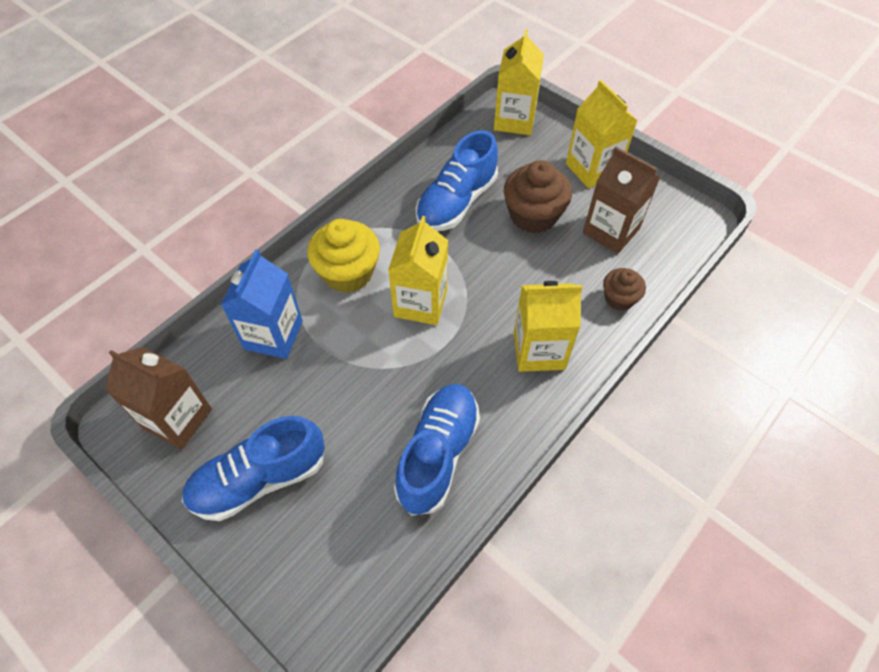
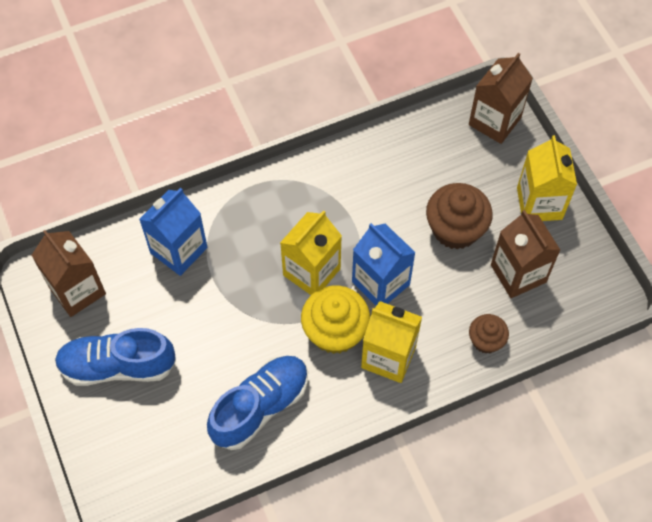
camera: 25 degrees right, 5 degrees up
(348, 272) = (264, 218): yellow cupcake -> yellow cupcake (335, 331)
(456, 202) = (393, 187): blue shoe -> none
(492, 287) = (380, 283): none -> blue carton
(514, 120) = (494, 121): yellow carton -> brown carton

